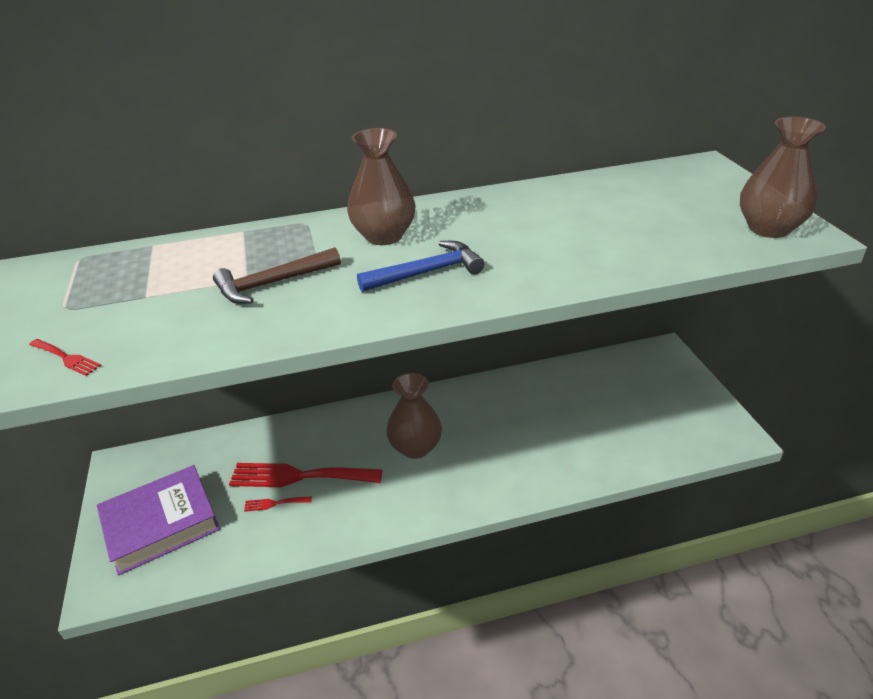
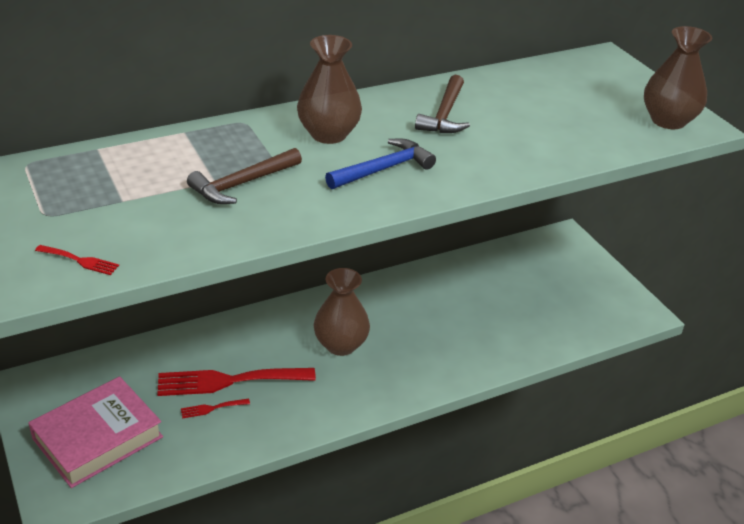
camera: 15 degrees left, 0 degrees up
(161, 524) = (98, 438): purple book -> pink book
(513, 218) = (444, 114): none -> brown hammer

